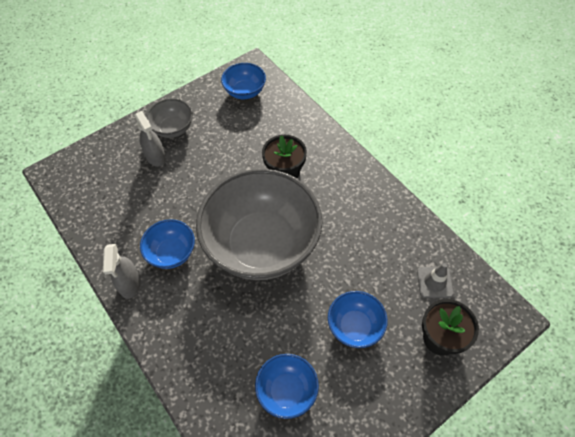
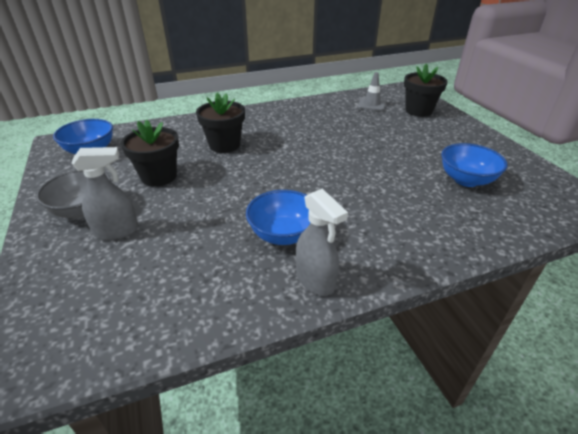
camera: 75 degrees left, 20 degrees down
(130, 284) = (315, 280): grey spray bottle -> grey spray bottle turned 45 degrees clockwise
(222, 150) = (159, 176): none -> black flower pot
(262, 244) = (302, 170): grey bowl -> none
(355, 326) = (404, 139): blue bowl -> none

